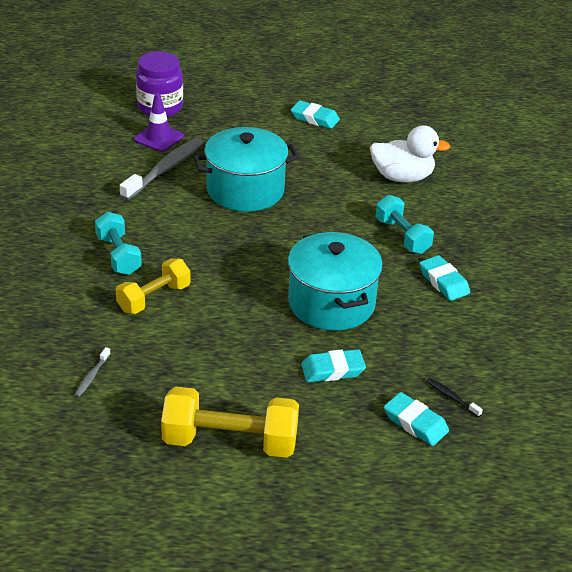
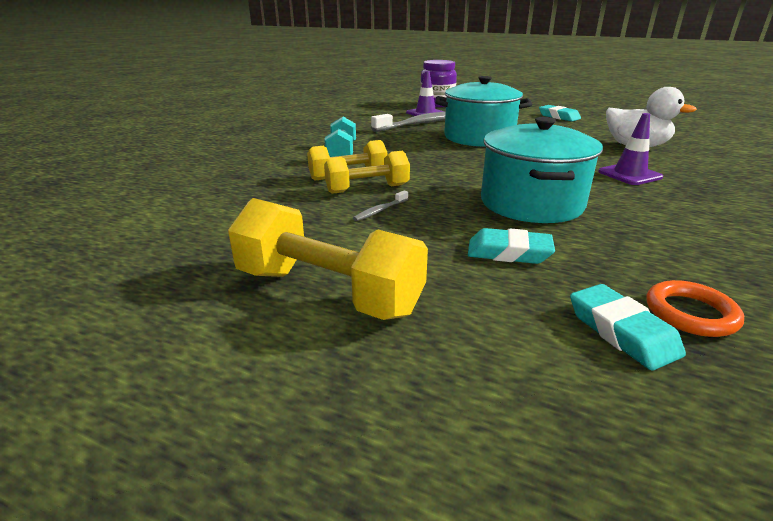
camera: 25 degrees right, 10 degrees down
(91, 376) = (236, 211): grey toothbrush -> grey toothbrush (380, 210)
(185, 315) = (367, 189): none -> yellow dumbbell
(402, 236) = (629, 174): turquoise dumbbell -> purple traffic cone
(444, 282) = (679, 208): turquoise eraser -> none
(451, 397) = (690, 313): black toothbrush -> orange ring

